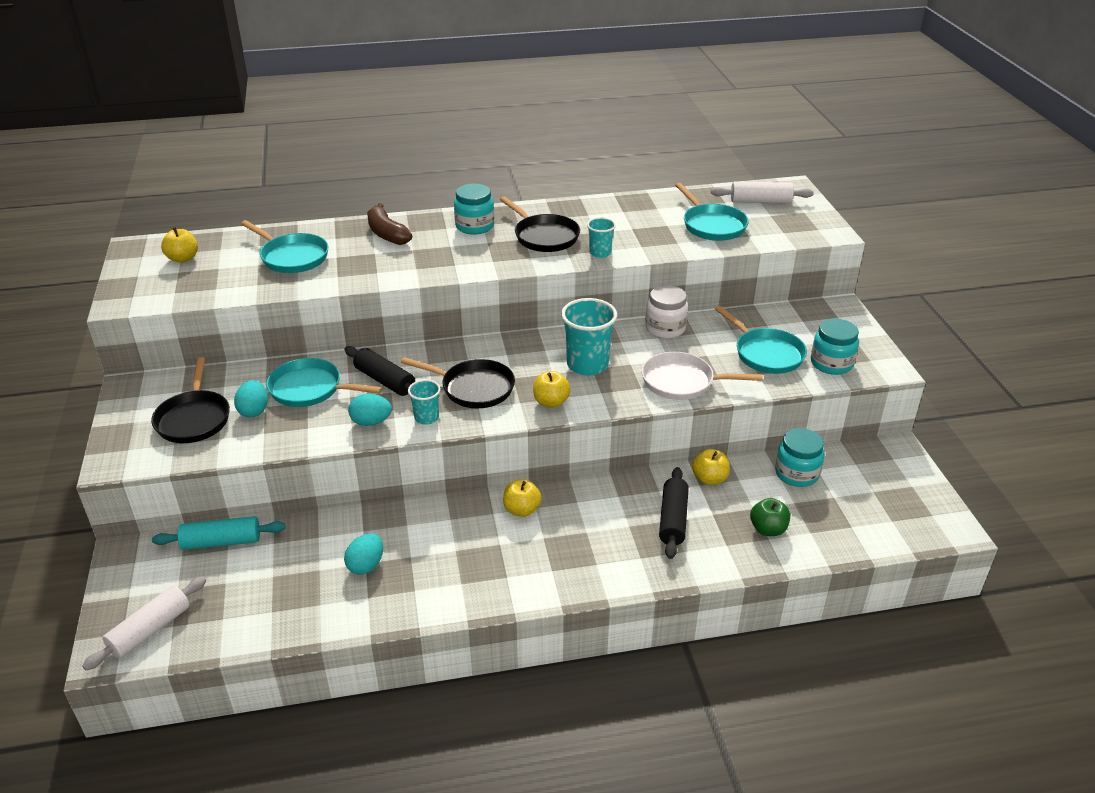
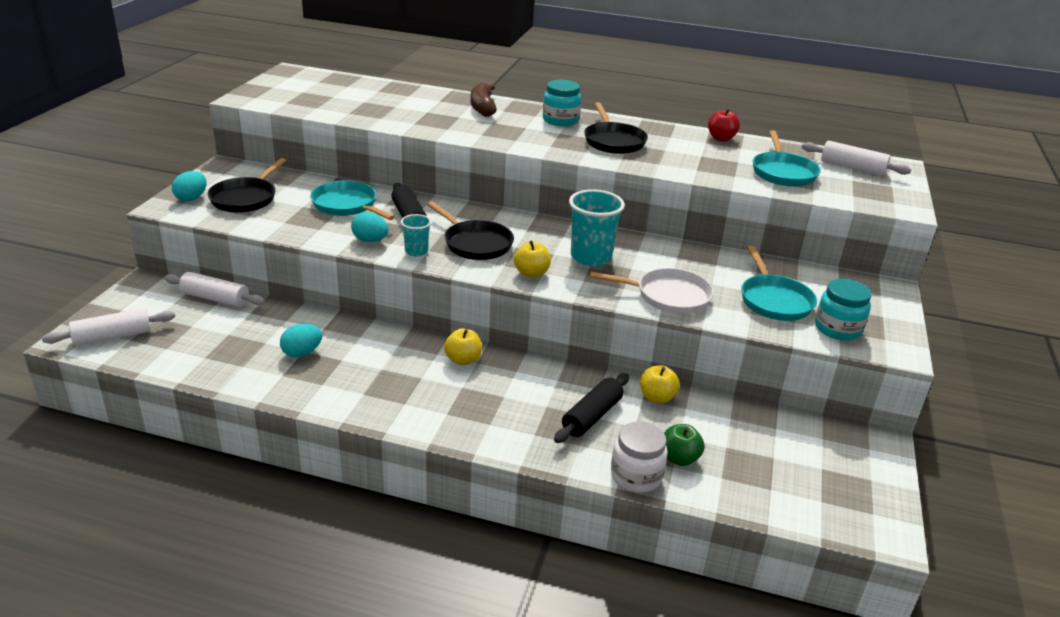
camera: 25 degrees right, 5 degrees down
(183, 258) = (315, 85): yellow apple -> none
(221, 542) = (215, 299): turquoise rolling pin -> white rolling pin
(254, 411) = (292, 206): turquoise egg -> turquoise egg (191, 198)
(292, 257) = (393, 103): turquoise pan -> none
(600, 253) = (652, 164): turquoise cup -> none
(632, 202) = (721, 138): none -> red apple
(665, 328) = (690, 252): white jar -> white jar (636, 476)
(682, 382) = (668, 296): white pan -> white pan turned 150 degrees clockwise
(796, 474) = (750, 424): turquoise jar -> none

